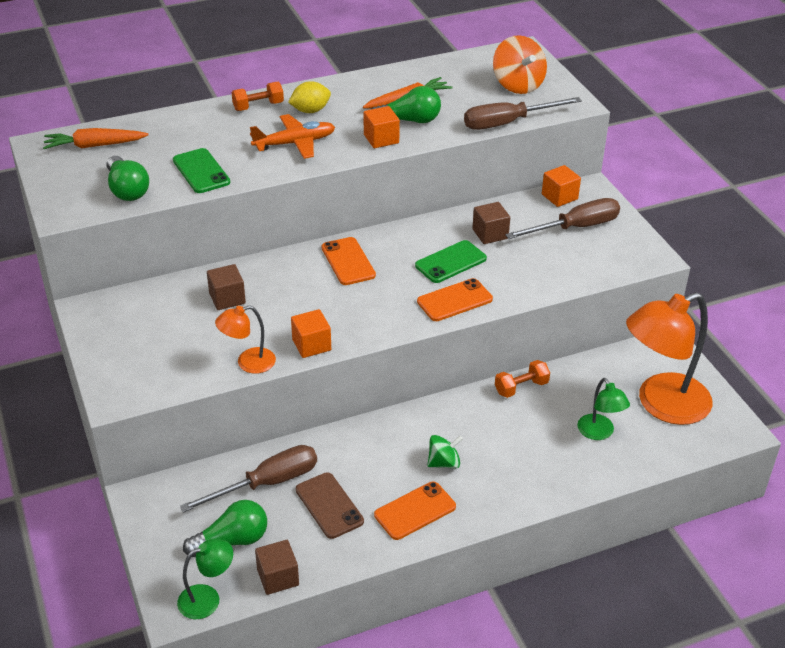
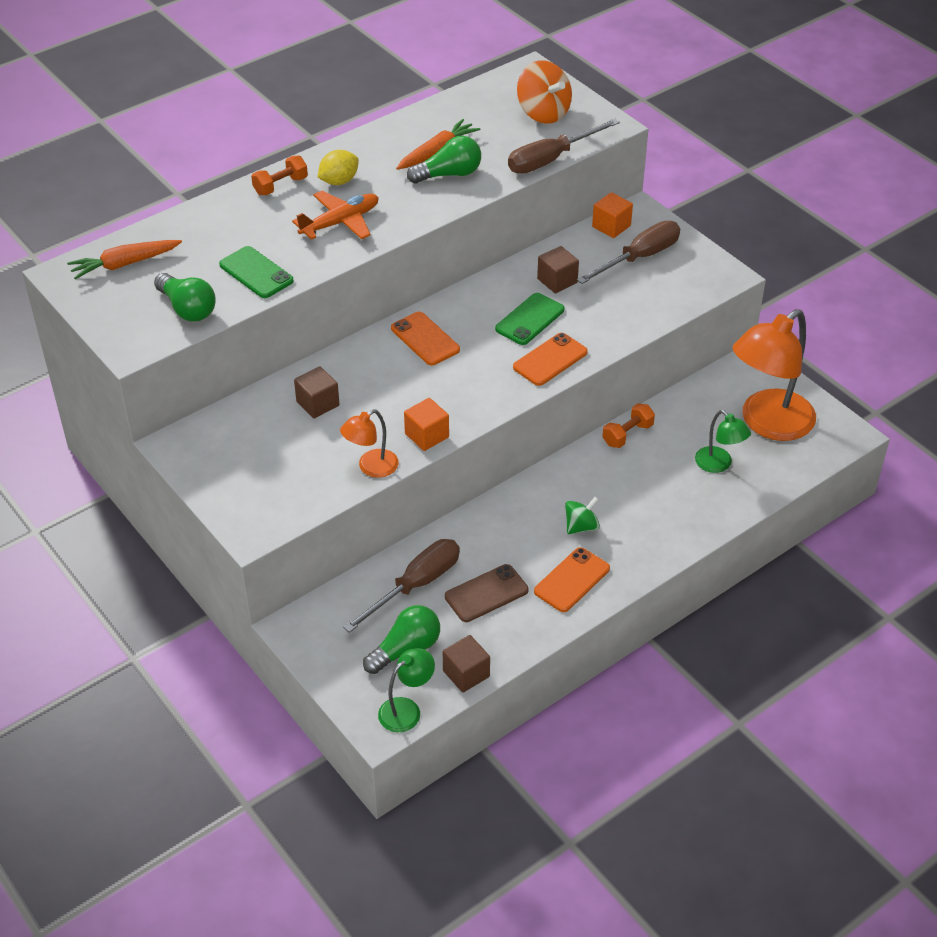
camera: 15 degrees left, 5 degrees up
(329, 505) = (486, 594): brown phone -> brown phone turned 75 degrees counterclockwise
(381, 139) = (428, 201): orange cube -> none

